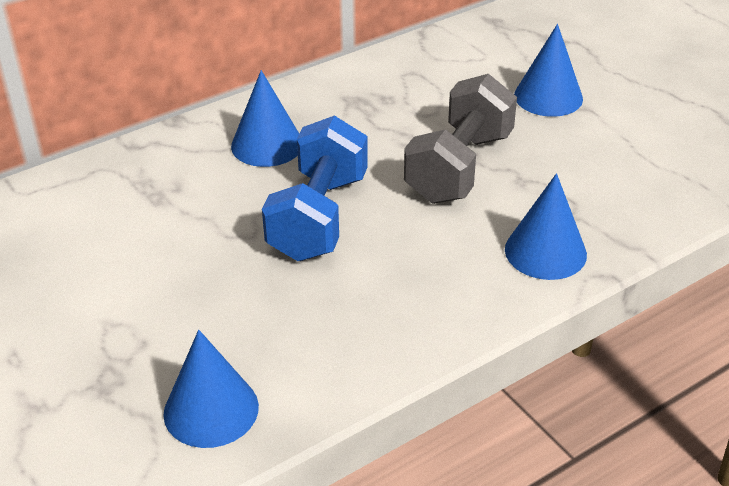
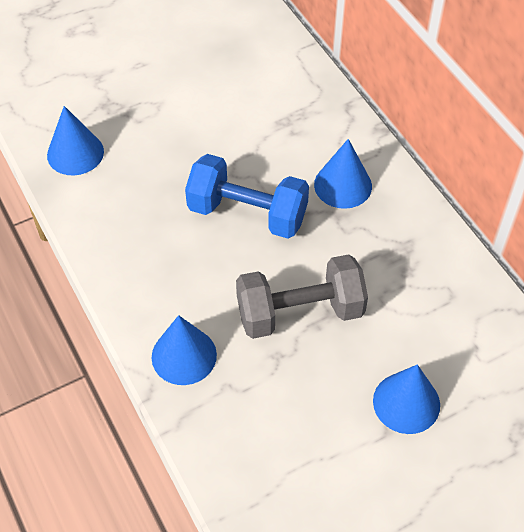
camera: 95 degrees right, 15 degrees up
(459, 167) = (300, 313): grey dumbbell -> grey dumbbell turned 45 degrees counterclockwise

